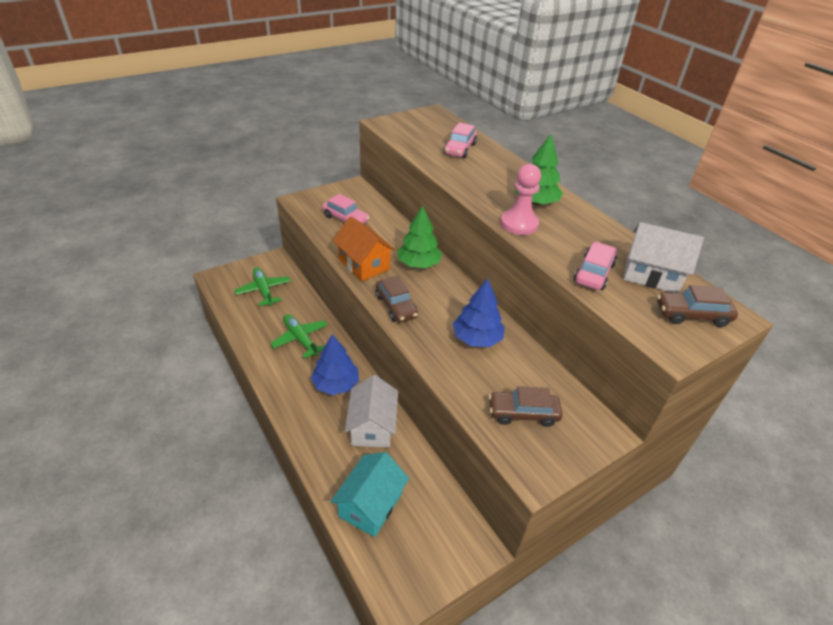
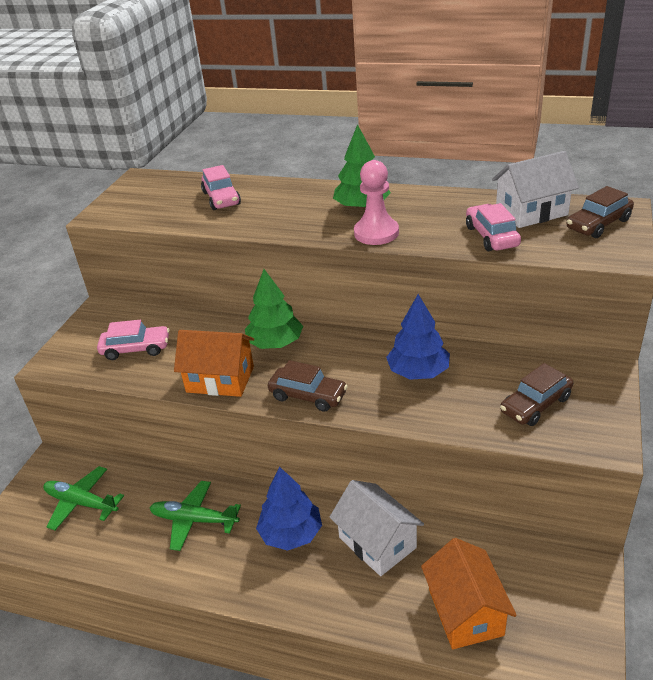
camera: 35 degrees left, 5 degrees down
(370, 505) = (465, 612): turquoise house -> orange house

